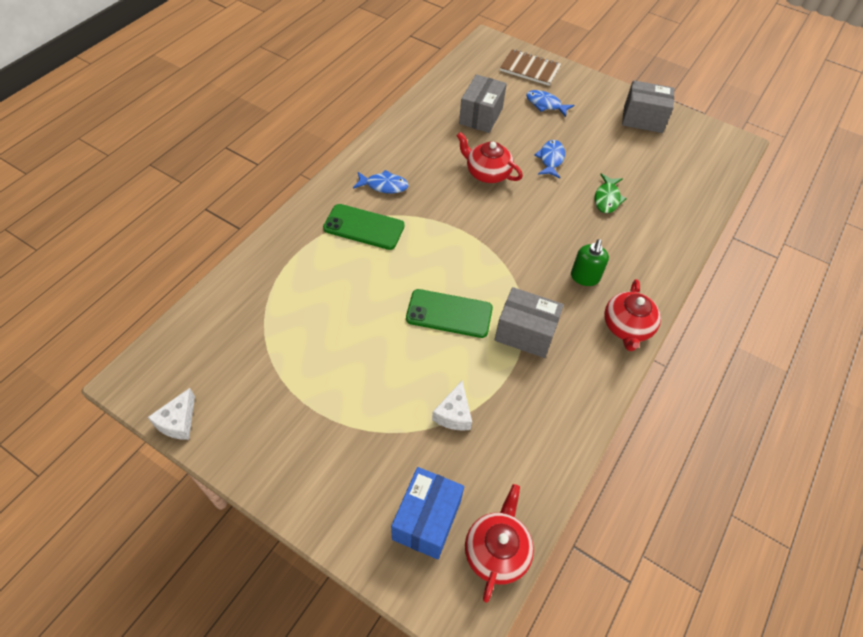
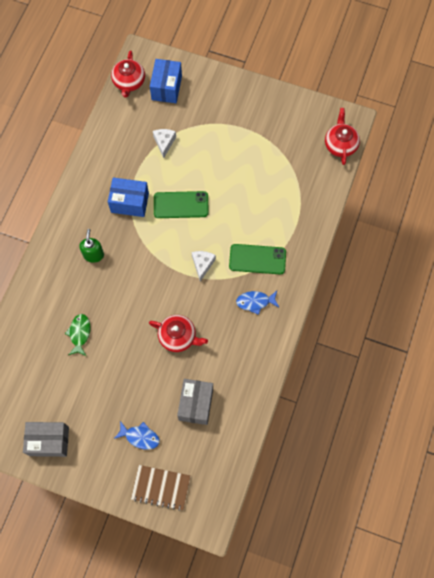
camera: 170 degrees right, 15 degrees up
(178, 421) = (313, 105): white cheese -> white cheese (202, 264)
(525, 333) = (130, 202): grey box -> blue box
(551, 159) = (128, 366): blue fish -> none
(627, 327) = (64, 222): red teapot -> red teapot (340, 144)

